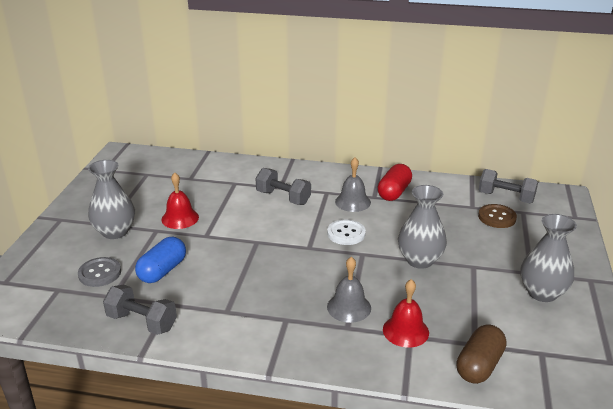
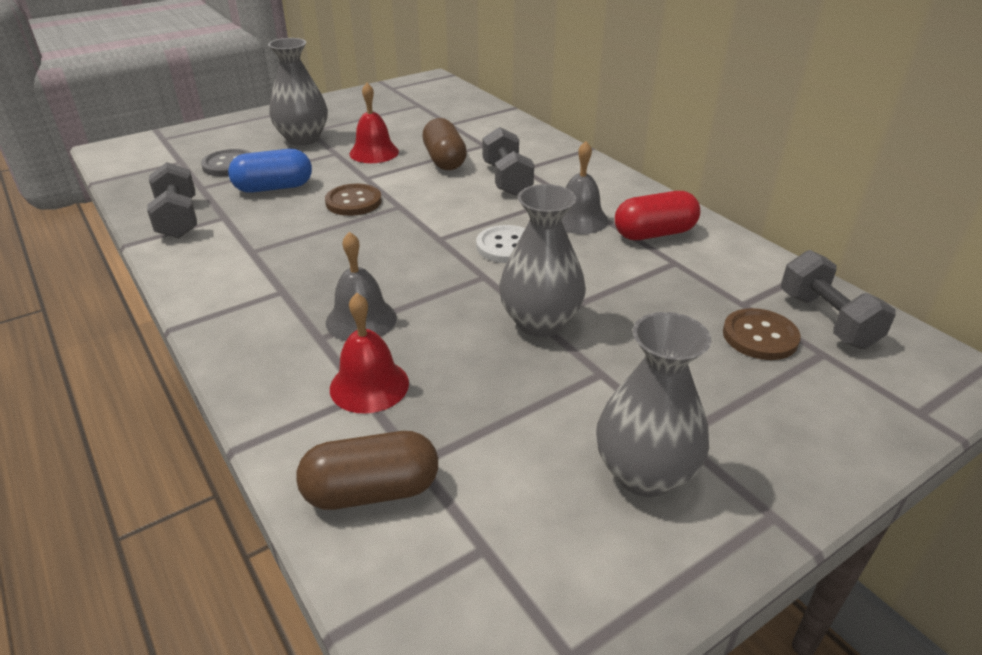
camera: 45 degrees right, 5 degrees up
(227, 253) = (353, 202): none -> brown button
(230, 203) = (444, 160): none -> brown capsule

